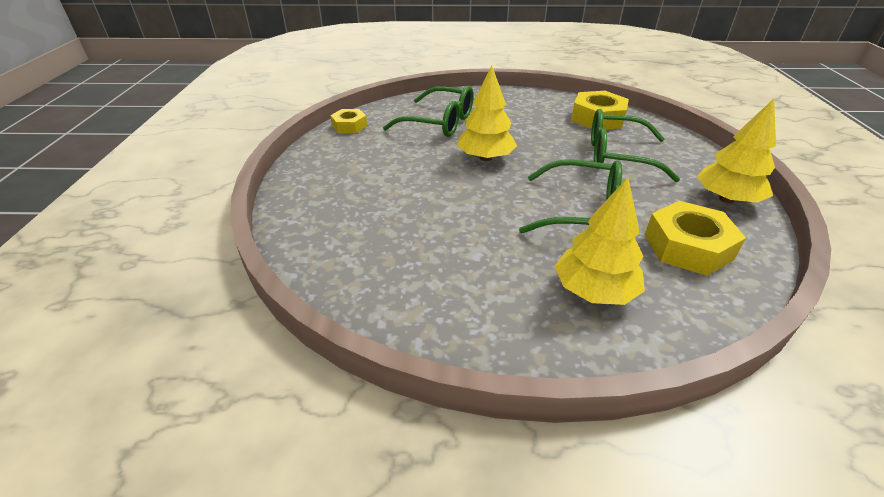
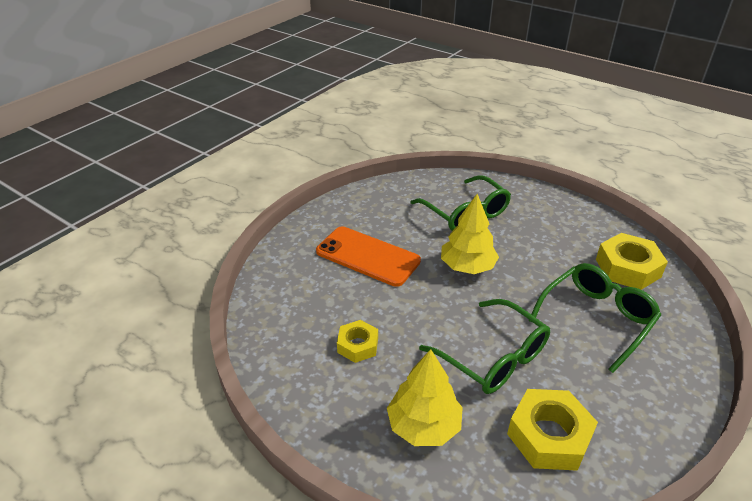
camera: 35 degrees right, 0 degrees up
(349, 126) = (388, 188): yellow nut -> yellow nut (357, 345)
(388, 182) = (368, 256): none -> orange phone
(618, 156) = (596, 319): green glasses -> green glasses turned 90 degrees clockwise
(726, 199) = (653, 415): yellow tree -> none

